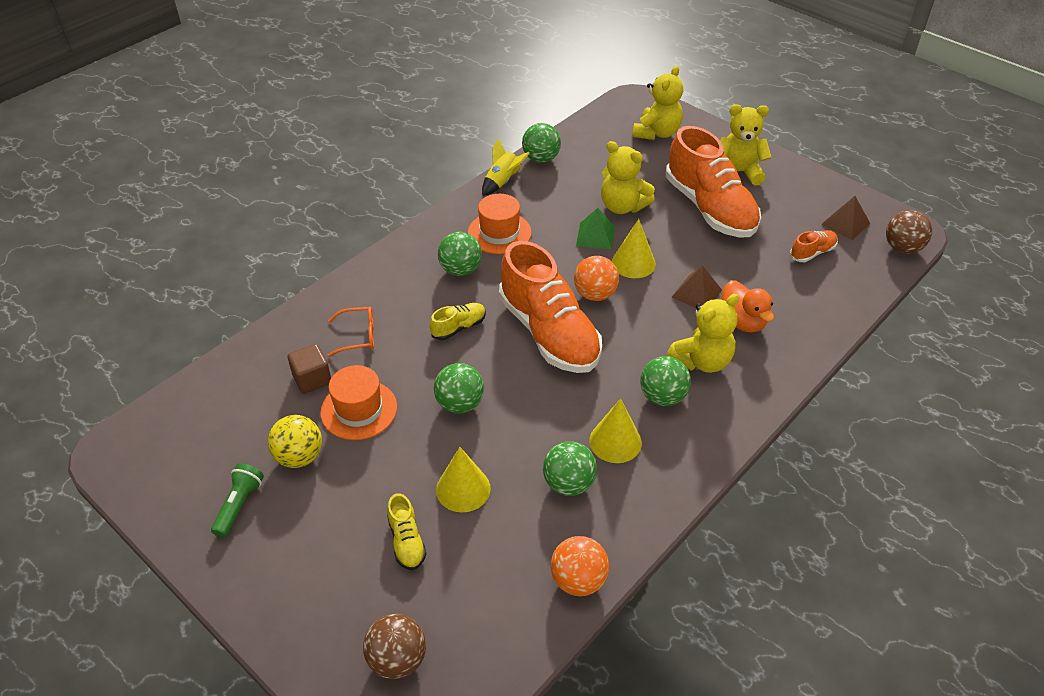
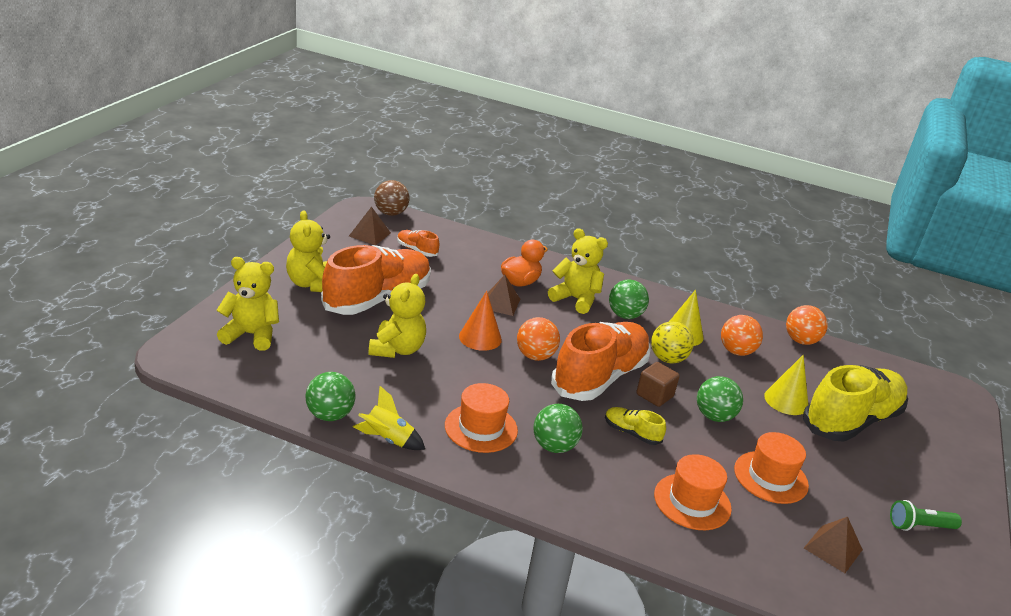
camera: 115 degrees left, 15 degrees down
(257, 412) = (833, 549): none -> brown pyramid
(299, 457) = (846, 502): yellow ball -> yellow ball (667, 359)
(312, 379) = (766, 520): brown cube -> brown cube (654, 395)
(358, 336) = (692, 501): orange glasses -> orange hat
(397, 659) = (925, 407): brown ball -> none
(406, 541) = (851, 421): yellow shoe -> yellow shoe, size x2.36
(569, 484) = (736, 351): green ball -> orange ball
(595, 236) = (452, 362): green pyramid -> none
(633, 263) = (480, 337): yellow cone -> orange cone

